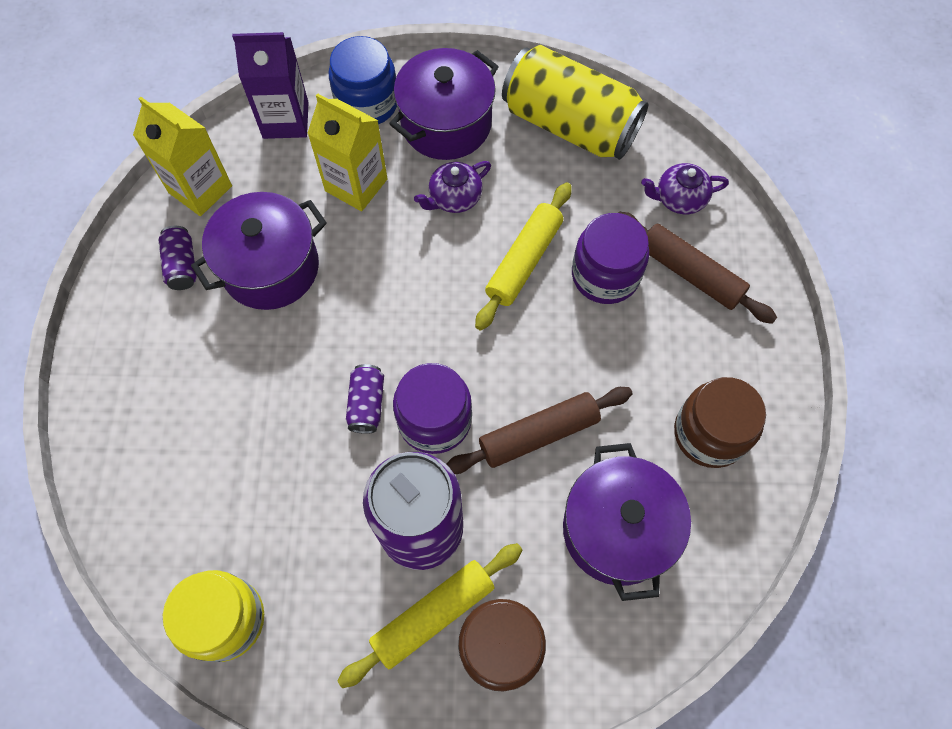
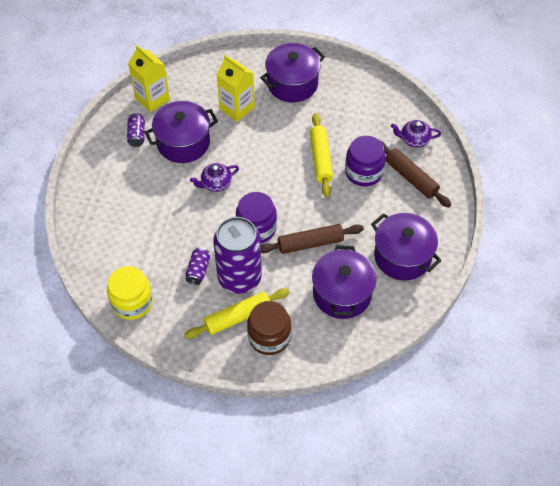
camera: 10 degrees right, 10 degrees down
(285, 120) = (204, 70): purple carton -> none
(367, 103) = (251, 67): blue jar -> none
(367, 404) = (222, 215): purple can -> purple can (198, 270)
(454, 198) = (289, 122): purple teapot -> purple teapot (215, 183)
(524, 261) = (321, 159): yellow rolling pin -> yellow rolling pin turned 45 degrees counterclockwise
(569, 125) = (361, 93): yellow can -> none
(709, 433) = (402, 256): brown jar -> purple pot

